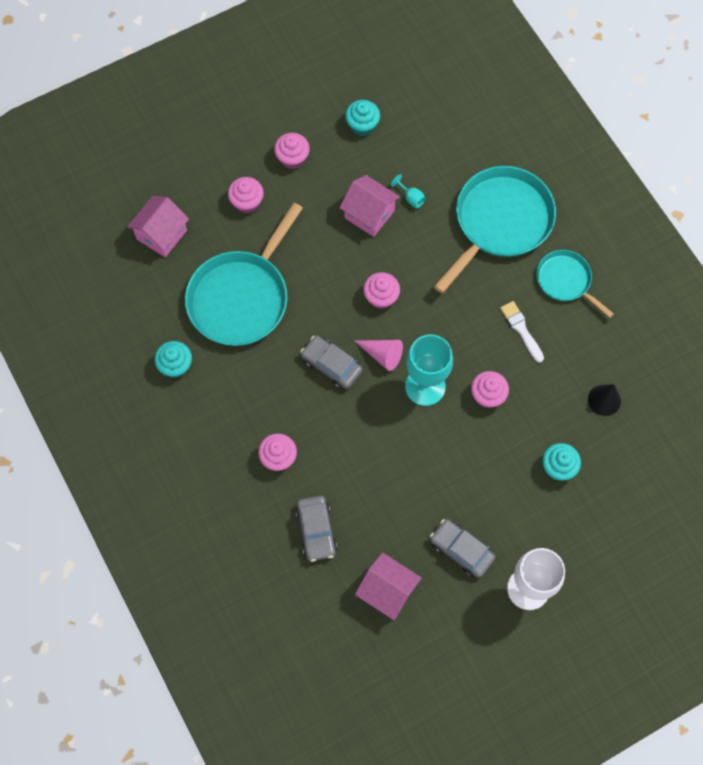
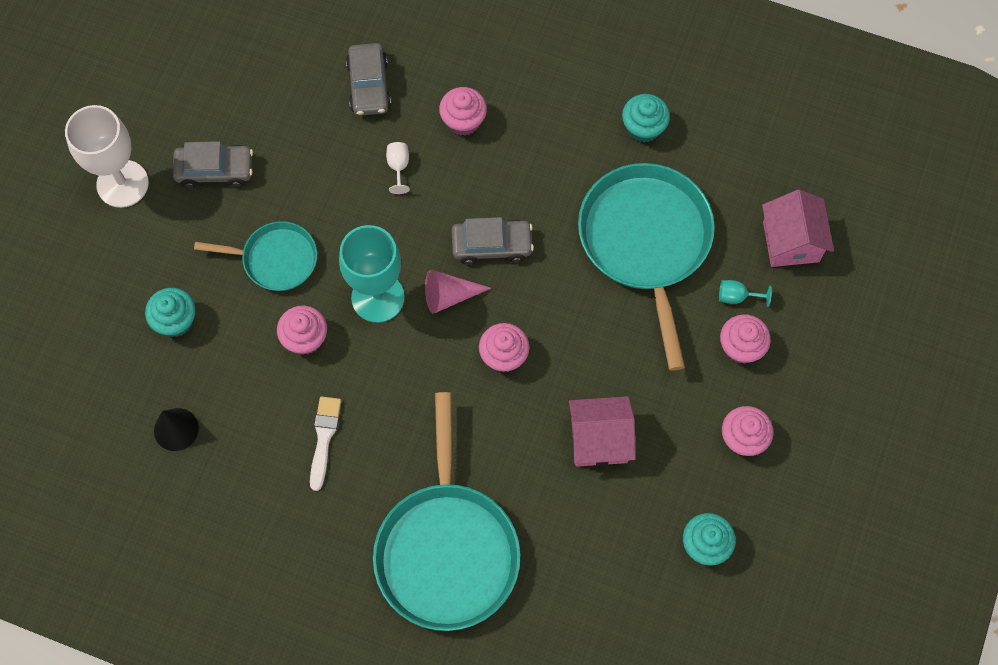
camera: 140 degrees right, 0 degrees up
(316, 530) = (369, 85): grey car -> grey car turned 135 degrees counterclockwise
(344, 459) = (398, 167): none -> white goblet
(387, 591) = (257, 84): pink house -> none
(411, 198) = (571, 497): turquoise goblet -> turquoise goblet (737, 296)
(521, 329) = (324, 438): white brush -> white brush turned 105 degrees counterclockwise
(565, 281) = (317, 536): turquoise pan -> turquoise pan (276, 259)

